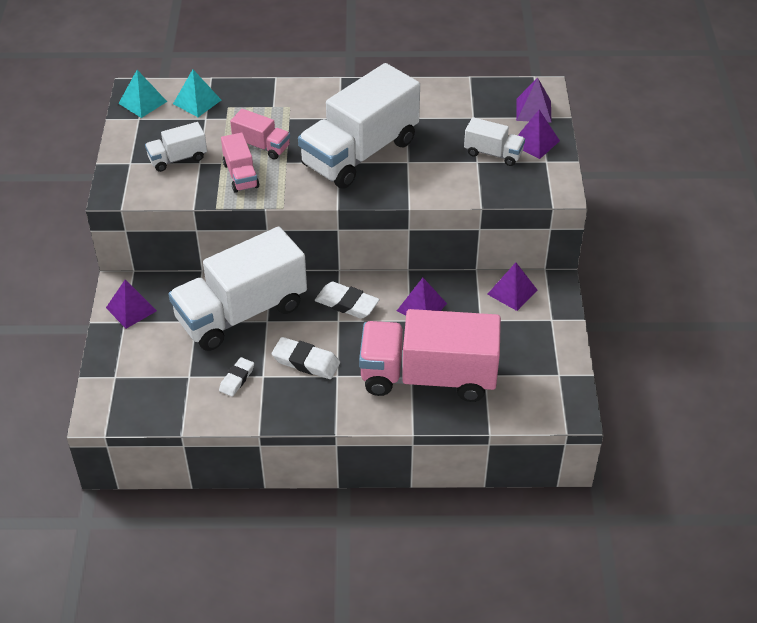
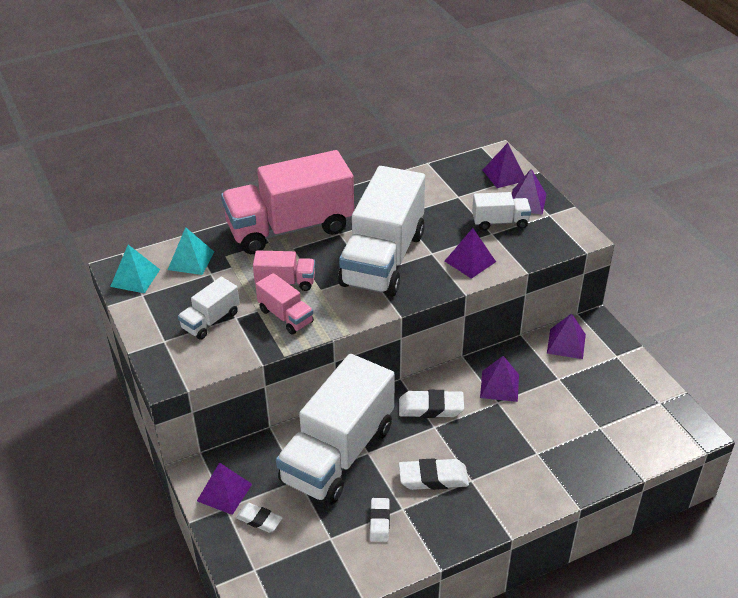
camera: 25 degrees left, 5 degrees down
(143, 340) = (259, 520): none -> white eraser
(428, 377) = (553, 448): pink truck -> pink truck (290, 228)
(436, 180) = (470, 261): none -> purple pyramid

